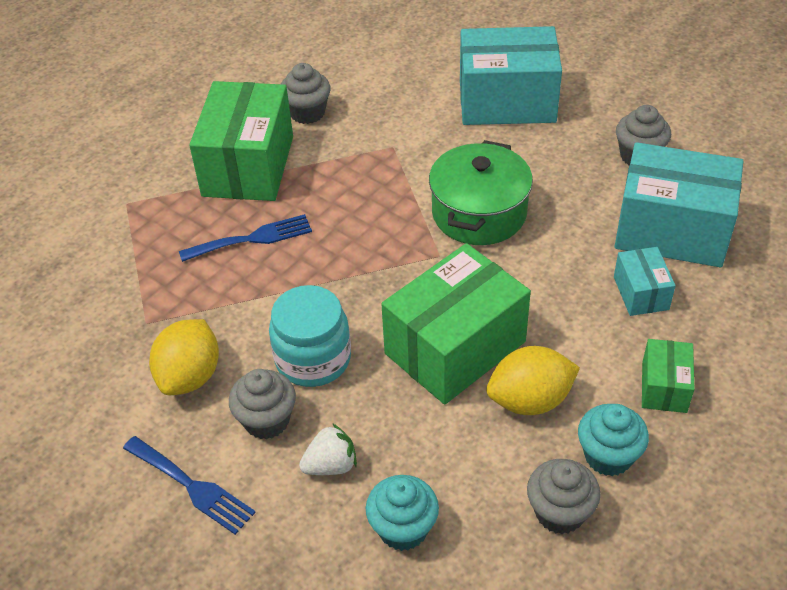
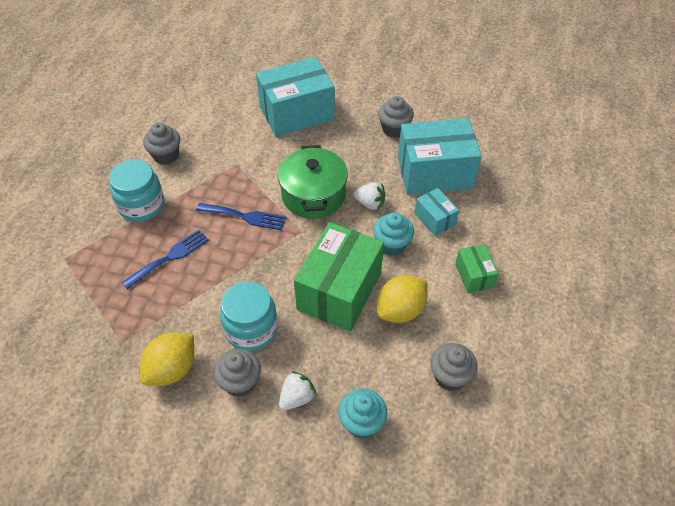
camera: 25 degrees left, 5 degrees up
(190, 376) = (172, 369): yellow lemon -> yellow lemon turned 45 degrees clockwise
(192, 487) = (211, 447): blue fork -> blue fork (245, 216)
(248, 166) = (141, 205): green box -> turquoise jar
(554, 246) = (370, 203): none -> white strawberry
(608, 456) = (462, 330): turquoise cupcake -> turquoise cupcake (392, 245)

